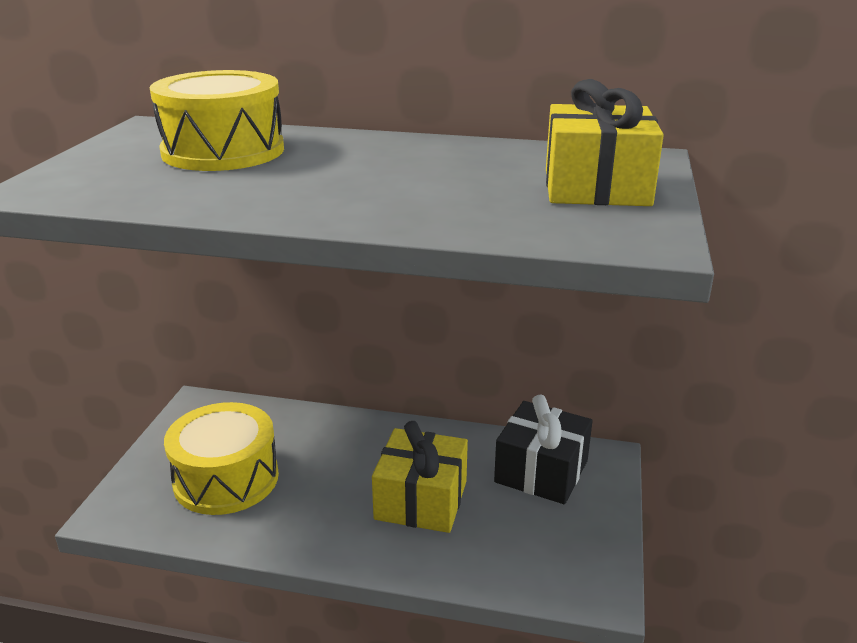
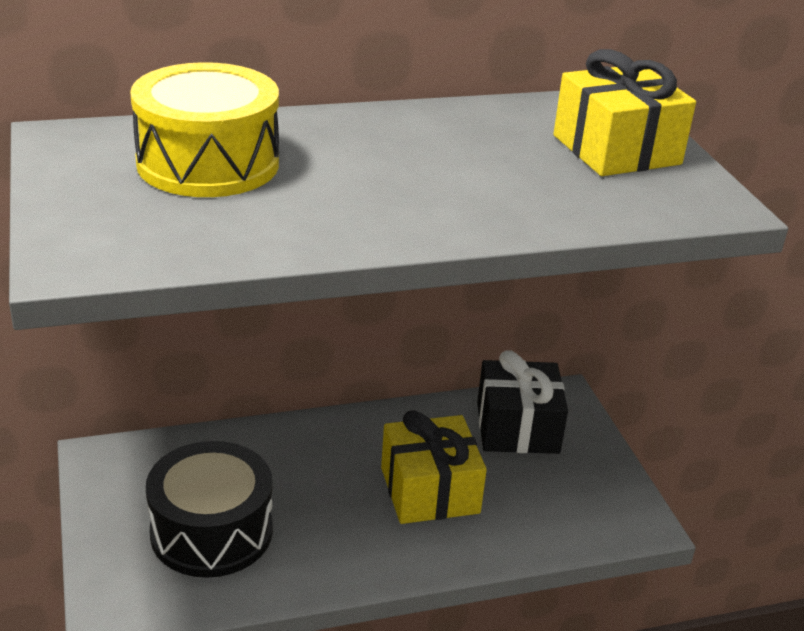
camera: 30 degrees left, 5 degrees up
(226, 479) = (211, 531): yellow drum -> black drum

